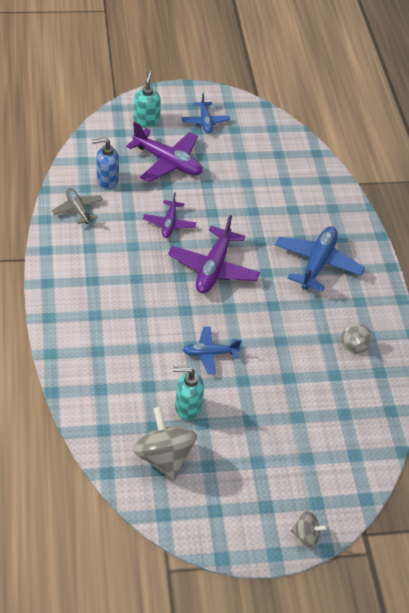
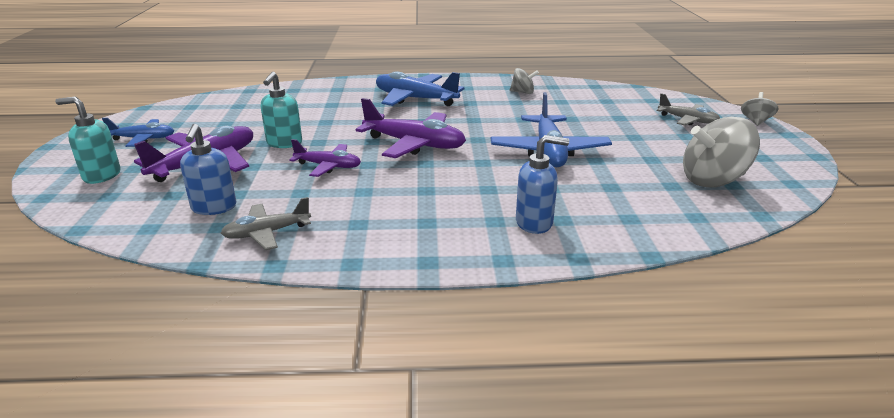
camera: 80 degrees left, 20 degrees down
(92, 335) = (534, 223): none -> blue soap dispenser
(187, 408) = (634, 165): turquoise soap dispenser -> turquoise soap dispenser (284, 143)
(209, 353) = (549, 151): blue plane -> blue plane, size x1.69
(299, 474) = (687, 120): none -> grey plane

